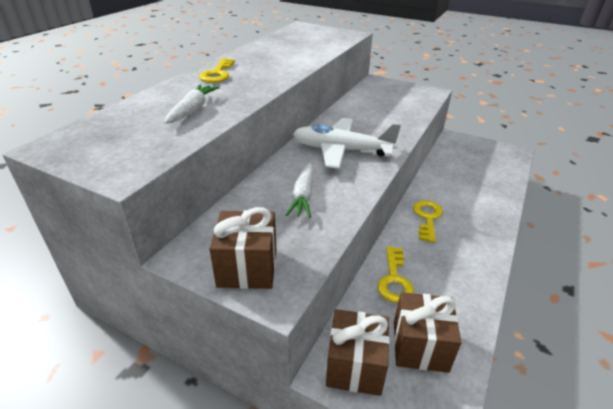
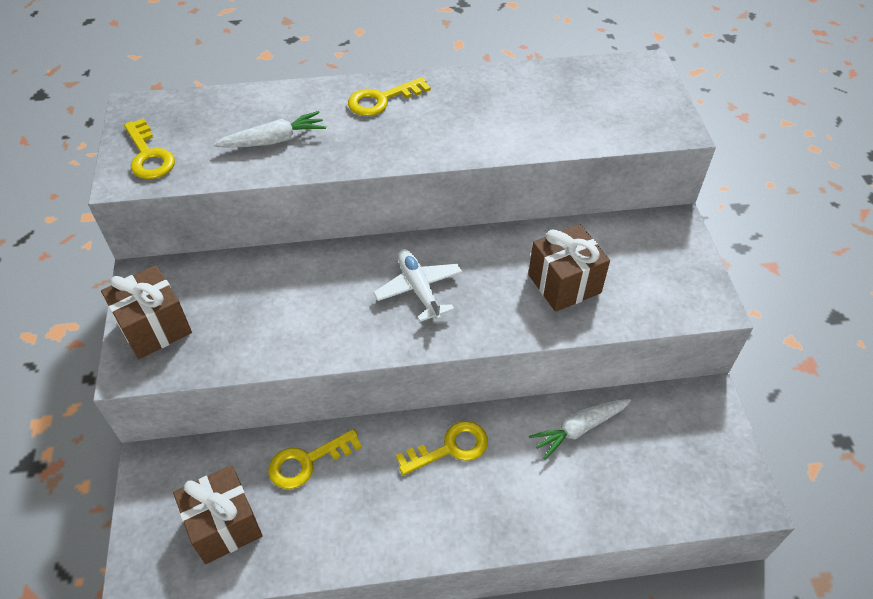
camera: 55 degrees right, 15 degrees up
(117, 156) = (149, 156): none -> yellow key
(303, 196) = (293, 306): white carrot -> white carrot (579, 429)
(341, 150) = (419, 289): white plane -> white plane, size x0.64
(355, 366) = (169, 481): brown gift -> brown gift (564, 284)

